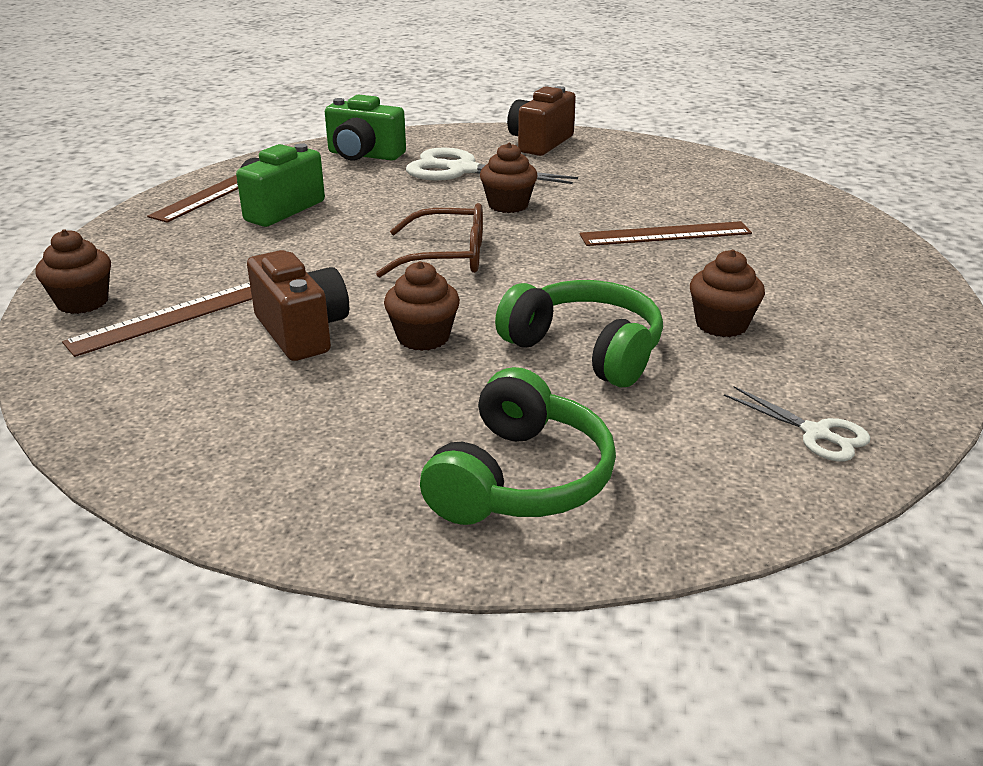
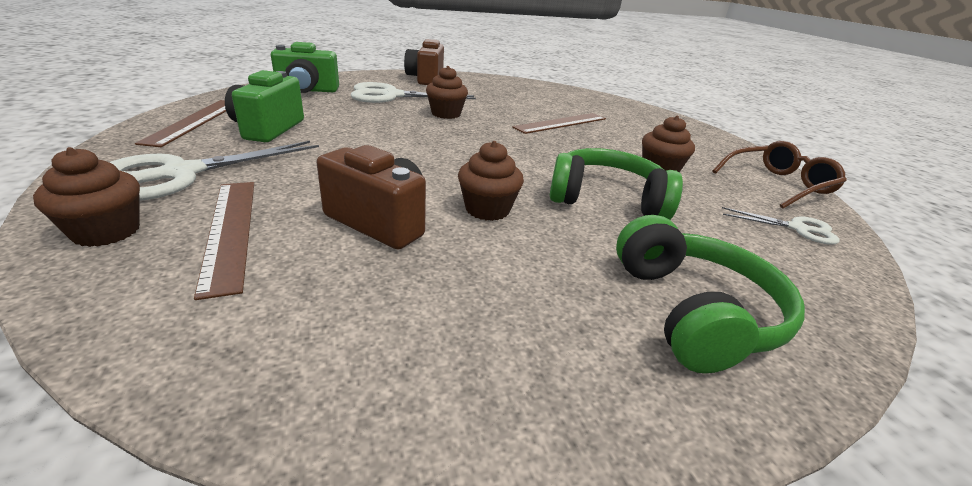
camera: 30 degrees left, 0 degrees up
(167, 254) = (182, 173): none -> white scissors
(170, 317) = (230, 231): brown ruler -> brown ruler turned 45 degrees counterclockwise
(448, 256) = (441, 149): brown glasses -> brown glasses (779, 184)

